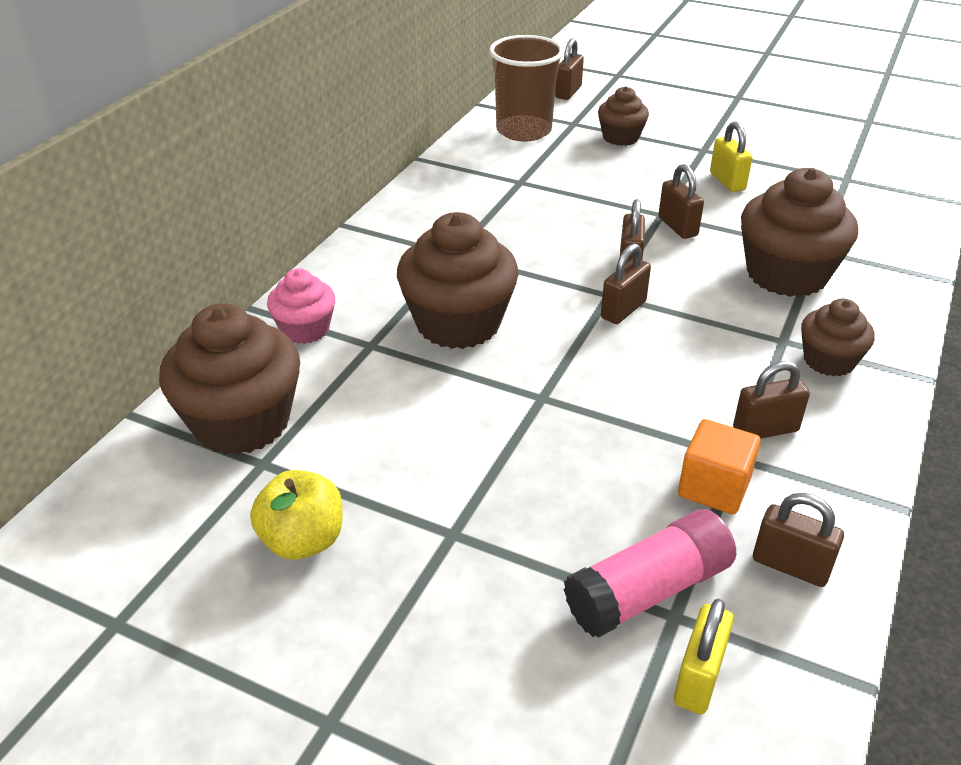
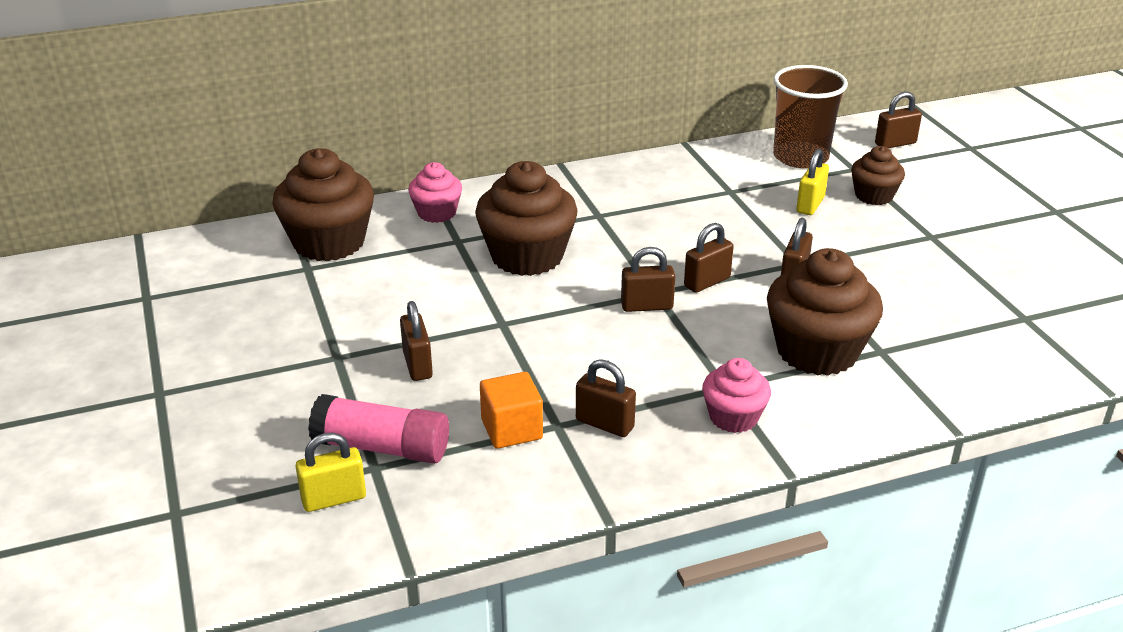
camera: 45 degrees right, 5 degrees down
(303, 540) = (267, 314): yellow apple -> none
(727, 181) = (903, 268): yellow padlock -> yellow padlock (810, 205)
(790, 566) = (478, 493): brown padlock -> brown padlock (417, 365)
(828, 361) = (733, 417): brown cupcake -> pink cupcake

